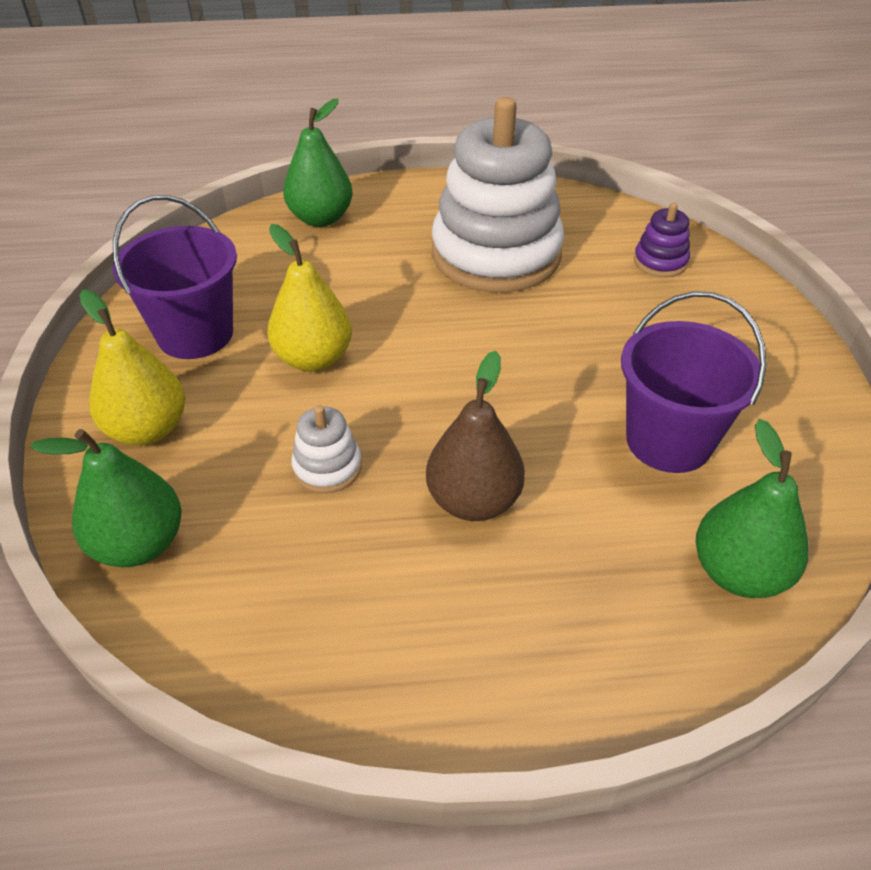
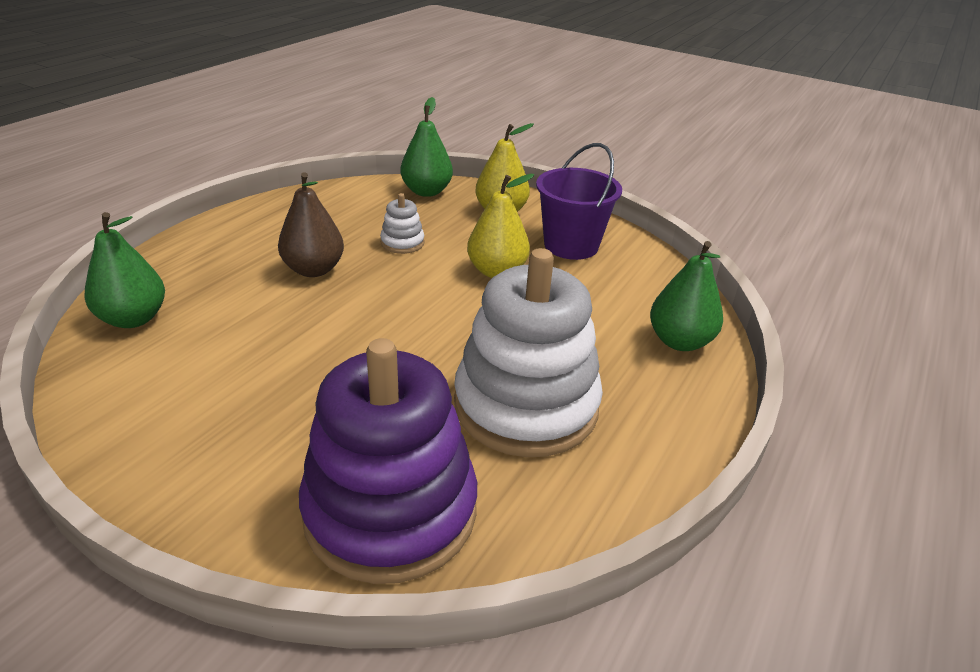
camera: 125 degrees right, 10 degrees down
(660, 262) = (390, 511): purple stacking toy -> purple stacking toy, size x2.45
(668, 441) = (231, 357): purple bucket -> none

